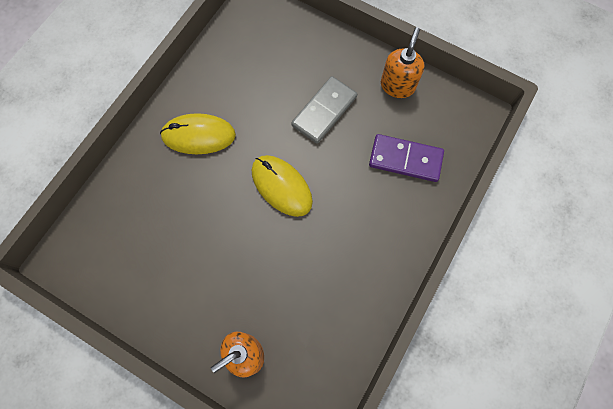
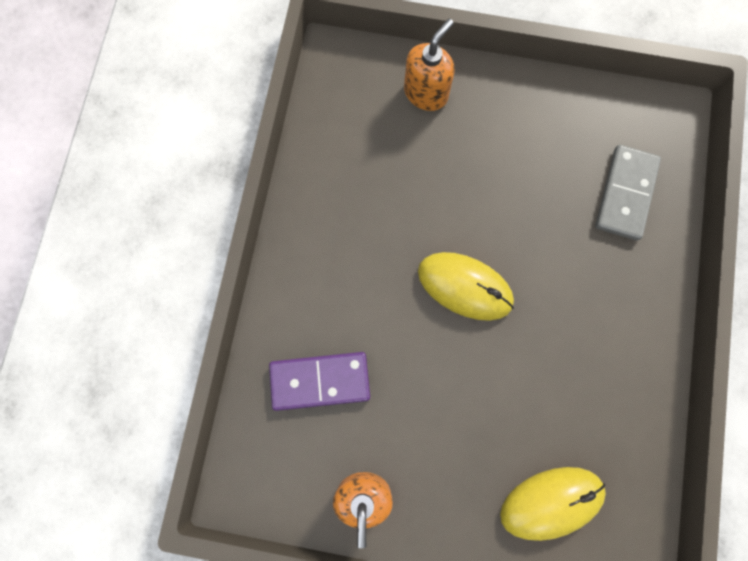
camera: 160 degrees right, 5 degrees up
(198, 135) = (600, 316): yellow mouse -> yellow mouse (551, 502)
(324, 111) = (452, 413): grey domino -> grey domino (625, 194)

